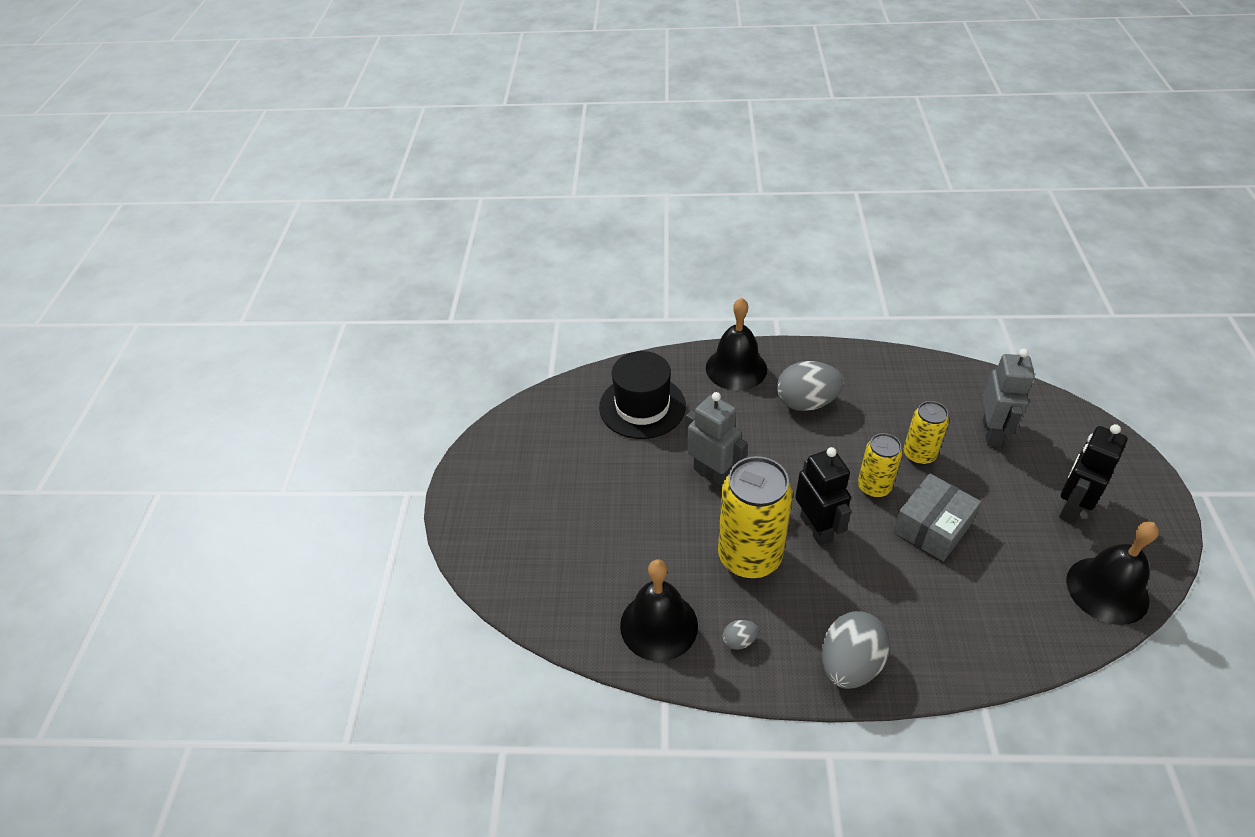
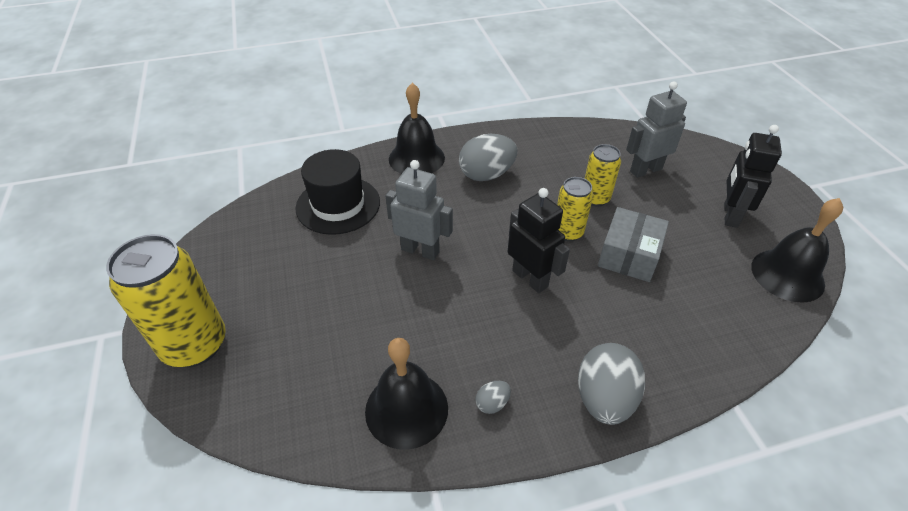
camera: 20 degrees left, 0 degrees up
(749, 557) = (477, 319): yellow can -> yellow can (195, 344)
(992, 432) = (645, 170): grey robot -> grey robot turned 105 degrees counterclockwise

